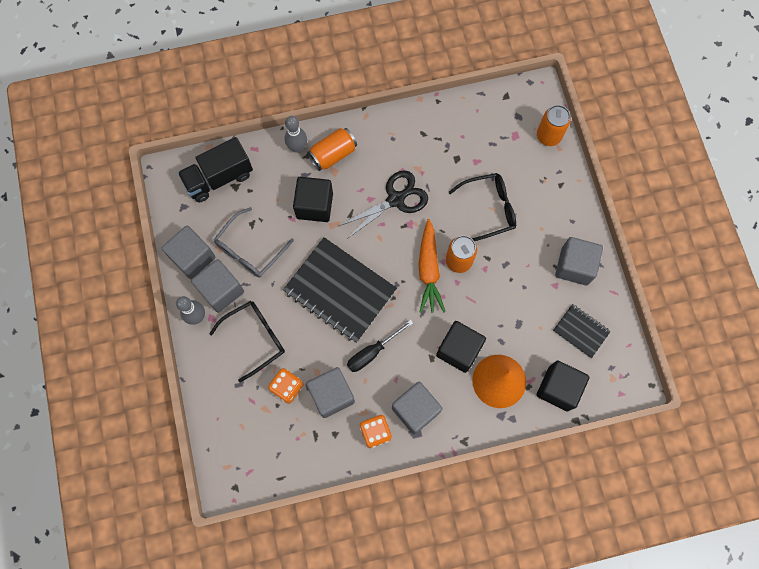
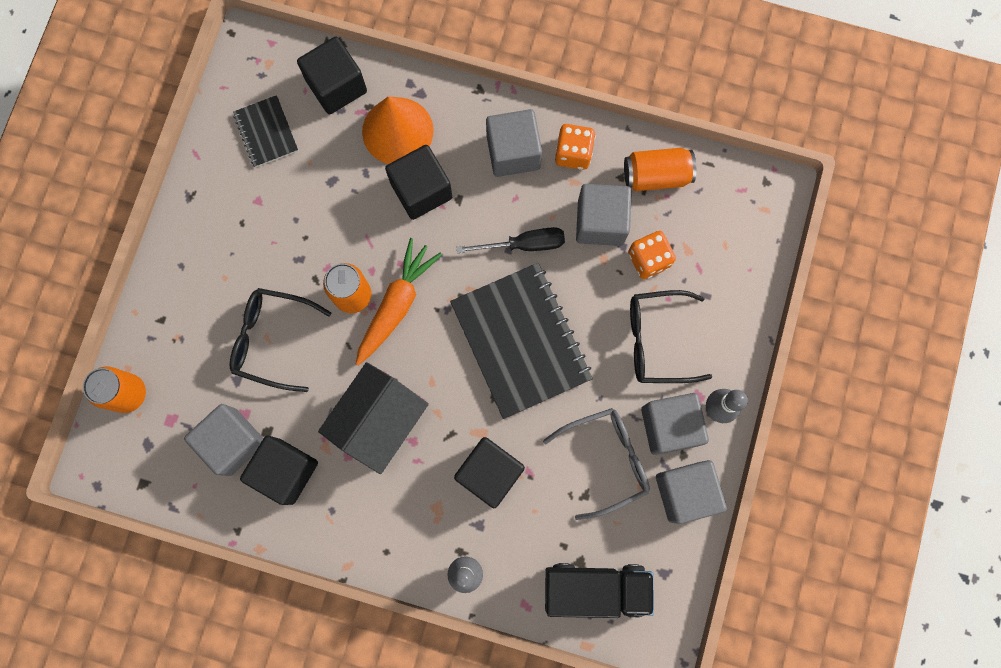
camera: 150 degrees left, 5 degrees up
(333, 154) = (424, 534): orange can -> orange can (656, 176)
(396, 199) = (379, 421): black scissors -> black house
(432, 144) = (285, 471): none -> black cube
(574, 266) = (219, 210): grey cube -> grey cube (233, 442)

